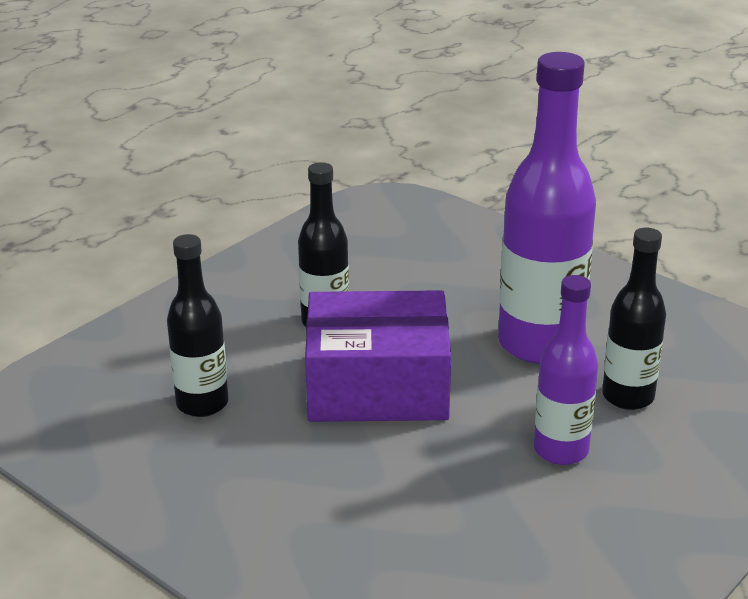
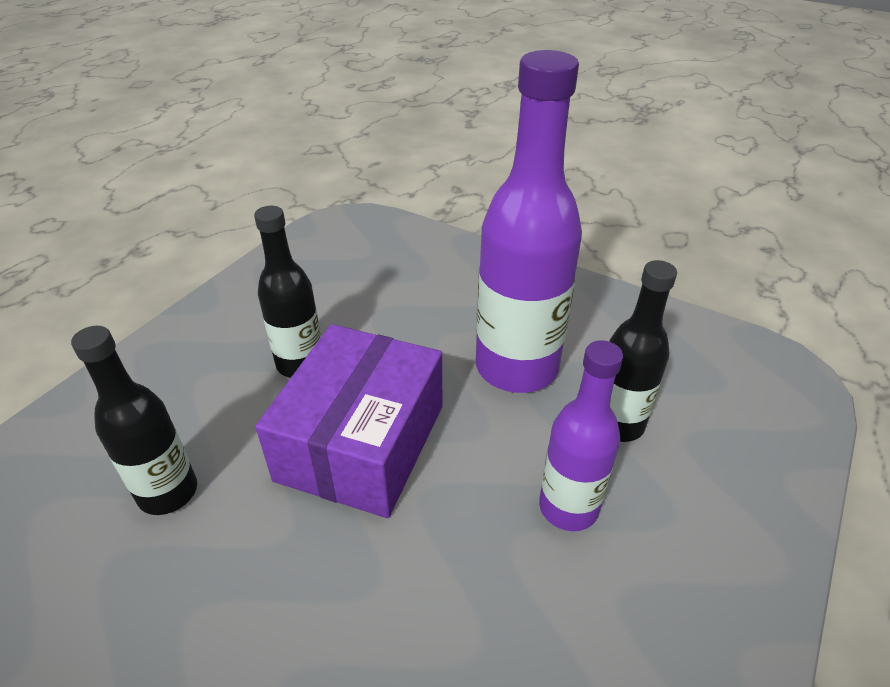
camera: 10 degrees left, 10 degrees up
(377, 386) = (361, 442): purple box -> purple box turned 60 degrees counterclockwise

